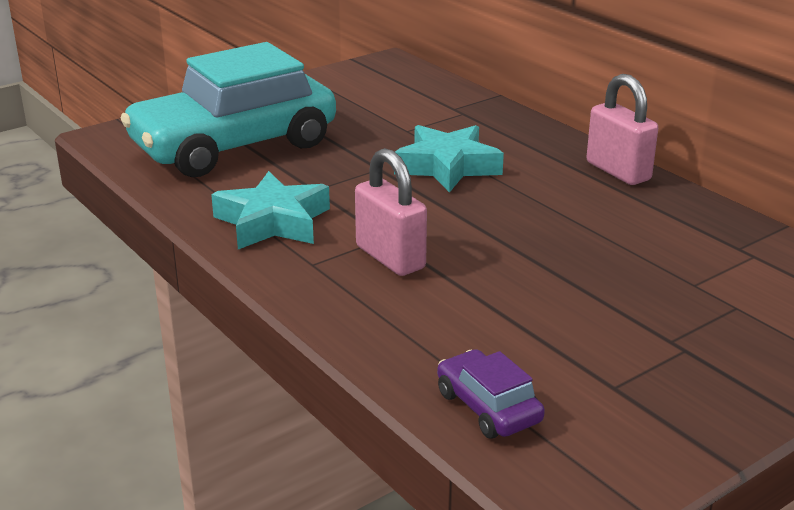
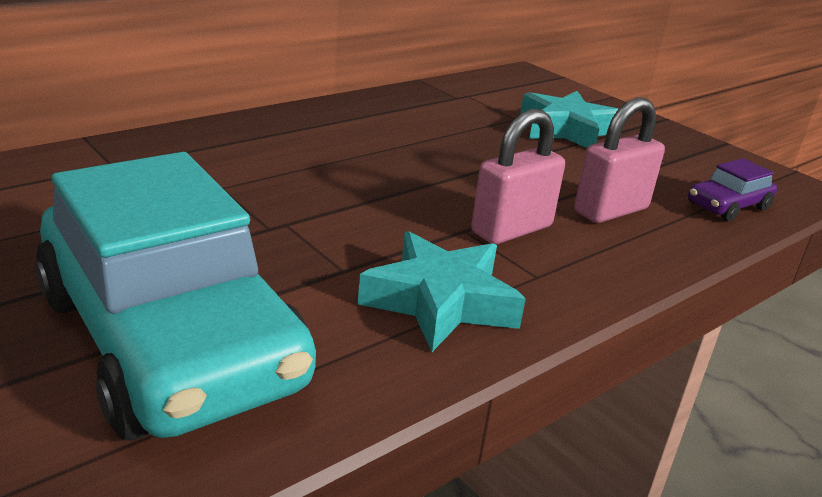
camera: 95 degrees left, 0 degrees up
(447, 166) = (291, 183): turquoise star -> turquoise star (566, 129)
(618, 171) = (318, 112): pink padlock -> pink padlock (611, 211)

